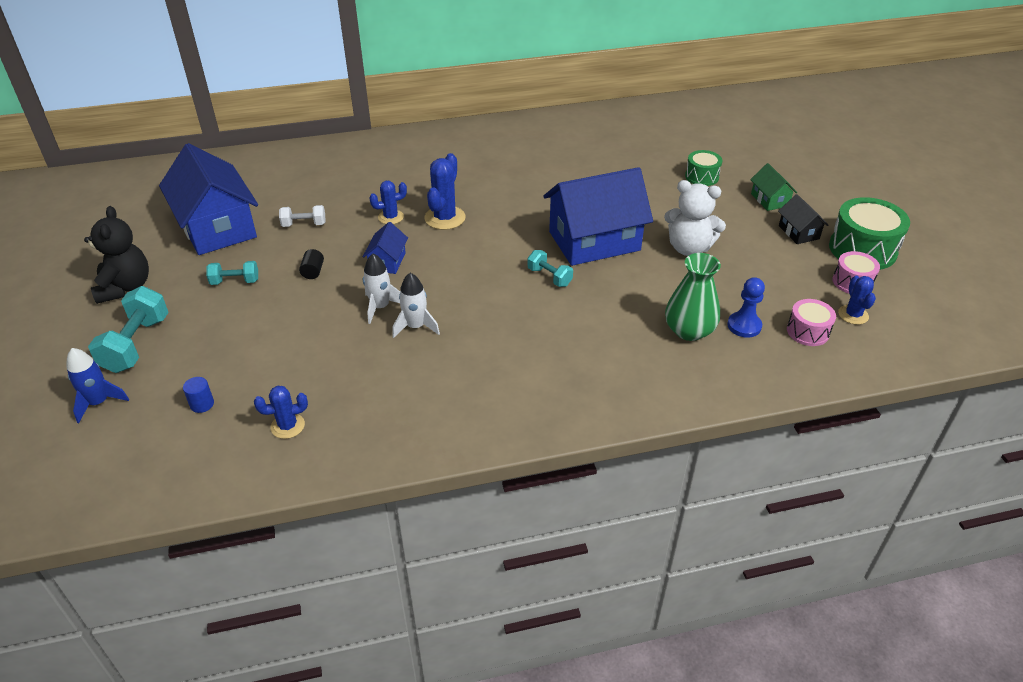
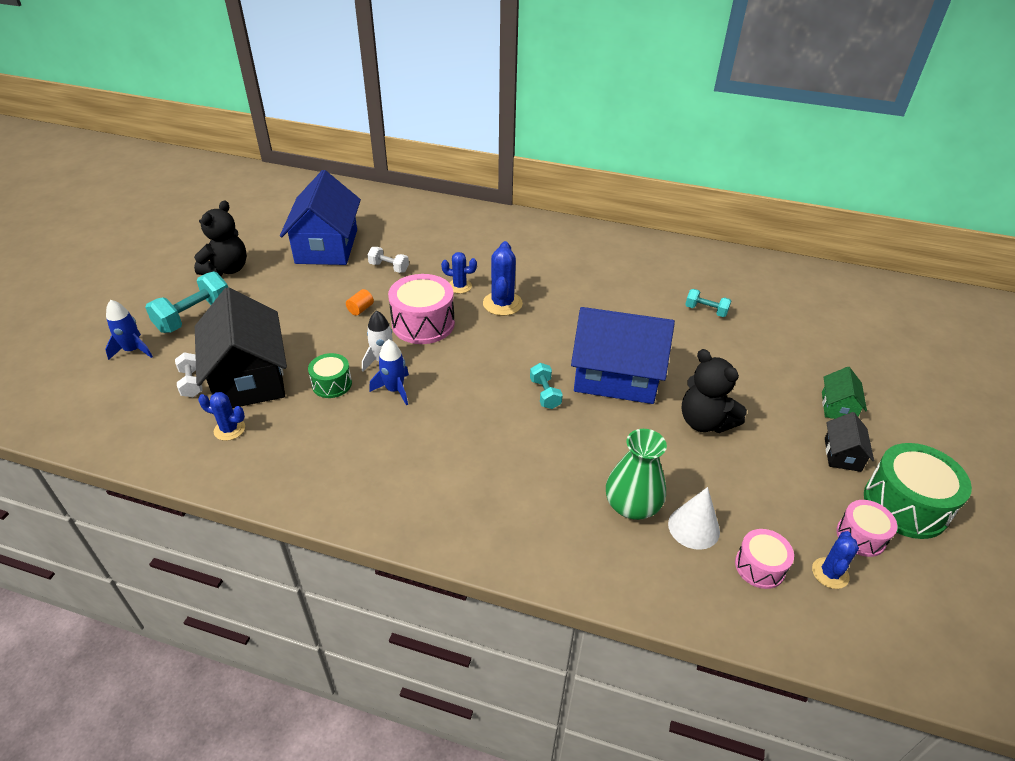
camera: 30 degrees right, 0 degrees up
(202, 404) = (192, 383): blue cylinder -> white dumbbell
(235, 281) = (300, 294): turquoise dumbbell -> turquoise dumbbell (706, 311)
(259, 374) = (249, 377): none -> black house
(313, 271) = (360, 309): black cylinder -> orange cylinder
(387, 261) = (423, 323): blue house -> pink drum
(415, 327) = (394, 390): white rocket -> blue rocket
(445, 218) = (502, 304): blue cactus -> blue cactus turned 45 degrees counterclockwise
(689, 248) = (704, 422): white teddy bear -> black teddy bear
(702, 177) = (781, 355): green drum -> green drum (332, 384)
(744, 326) = (694, 527): blue pawn -> white cone

